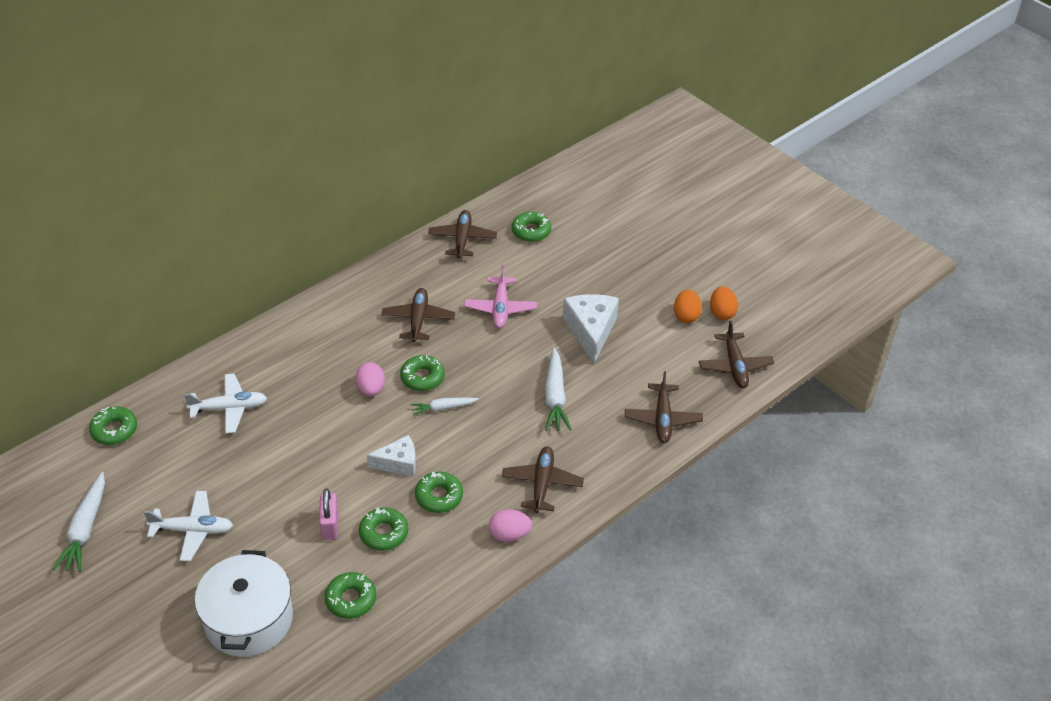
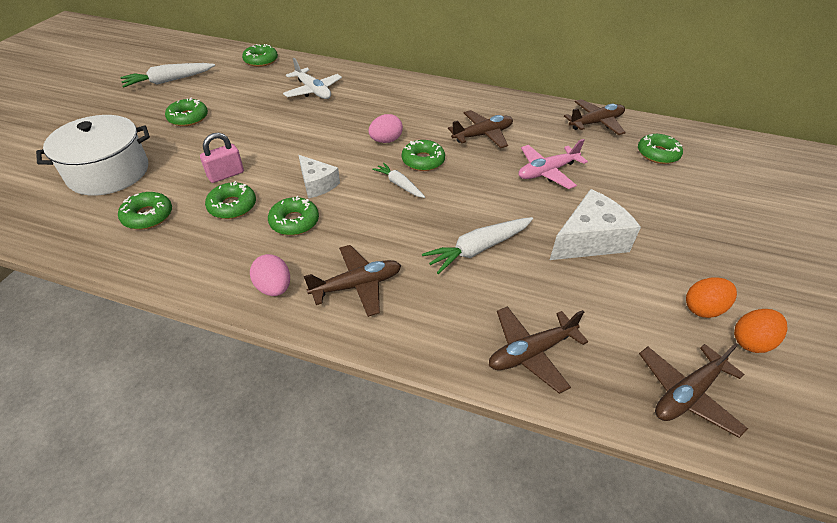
camera: 60 degrees right, 0 degrees up
(193, 530) = (188, 118): white plane -> green donut

